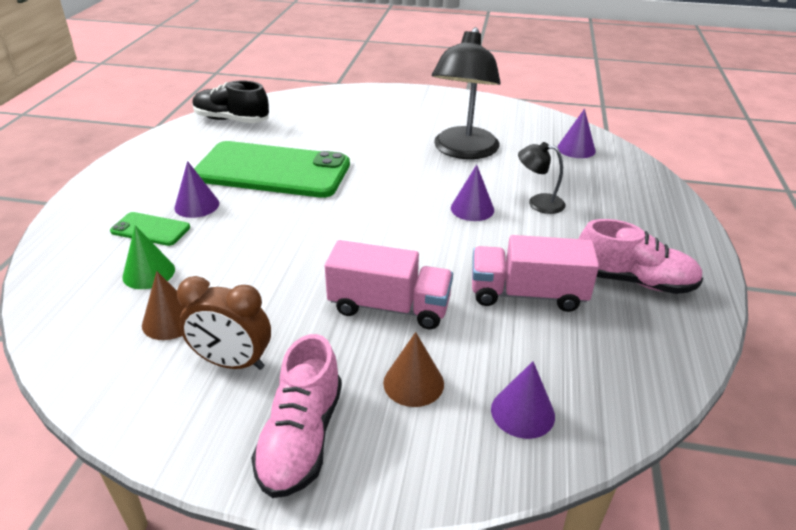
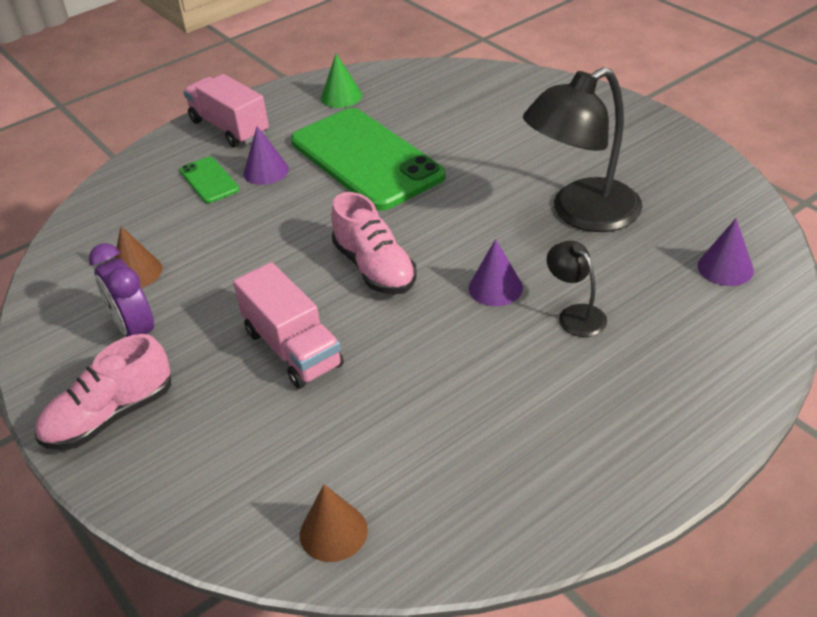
camera: 45 degrees right, 5 degrees up
(149, 273) = (166, 222): green cone -> green cone (341, 96)
(231, 120) = (398, 83): black shoe -> none
(232, 363) = (135, 331): brown clock -> purple clock
(413, 383) = (228, 424): brown cone -> brown cone (333, 532)
(522, 412) = (272, 502): purple cone -> none
(527, 294) = (422, 405): pink truck -> pink truck (229, 128)
(633, 281) = (547, 453): pink shoe -> pink shoe (375, 268)

